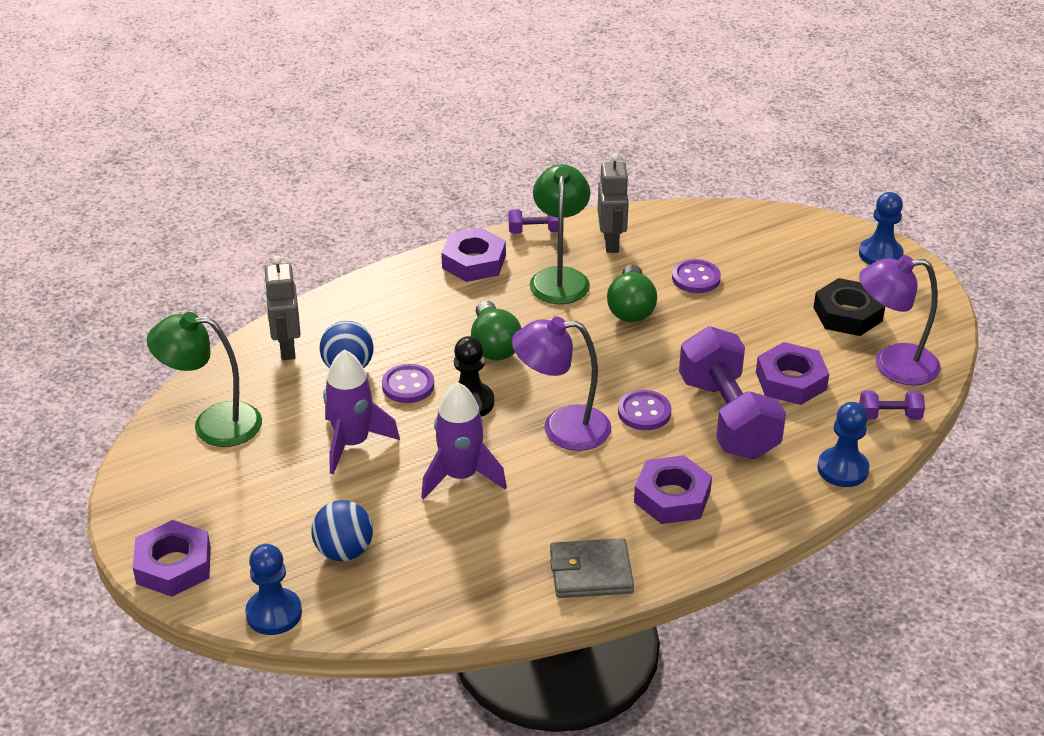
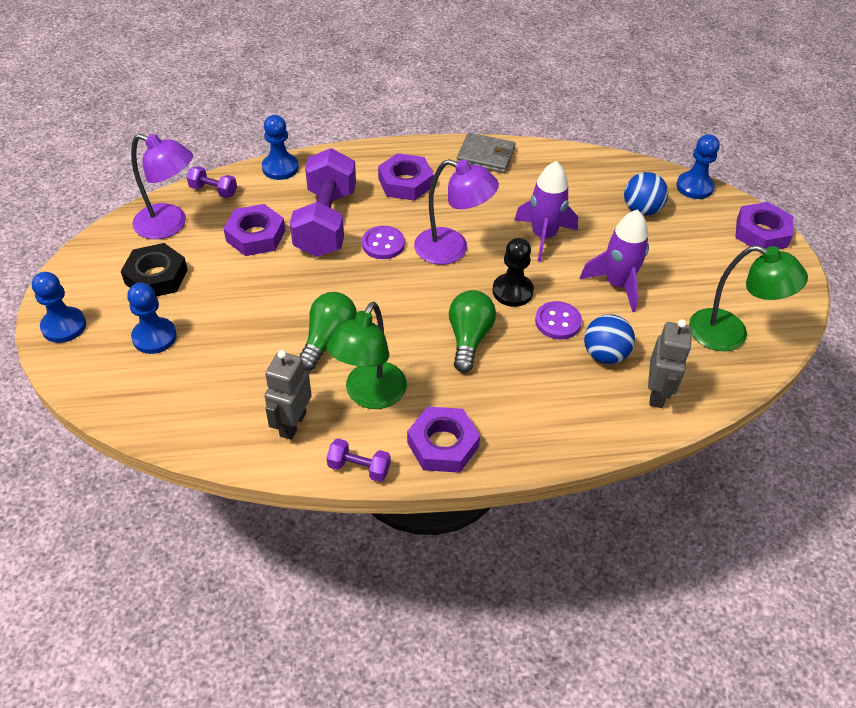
camera: 160 degrees left, 10 degrees up
(696, 278) = (247, 353): purple button -> none
(791, 268) = (154, 337): none -> blue pawn

